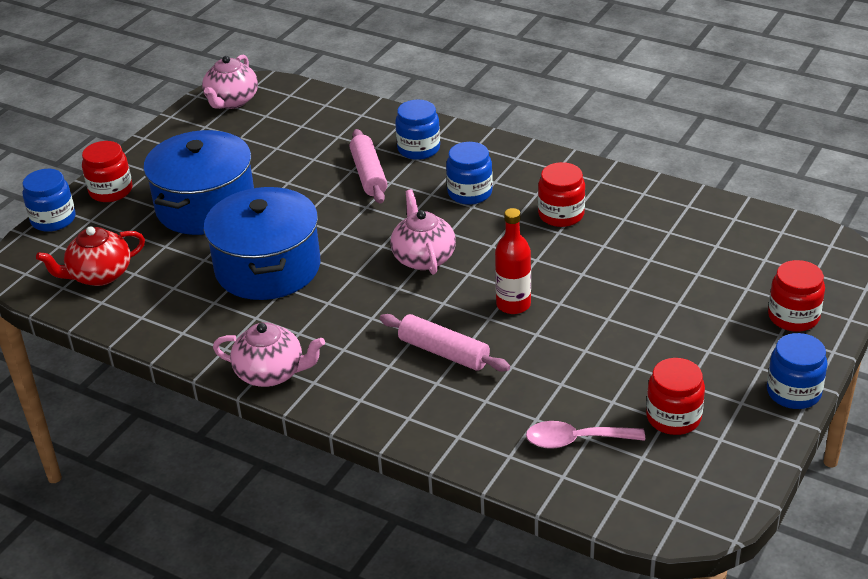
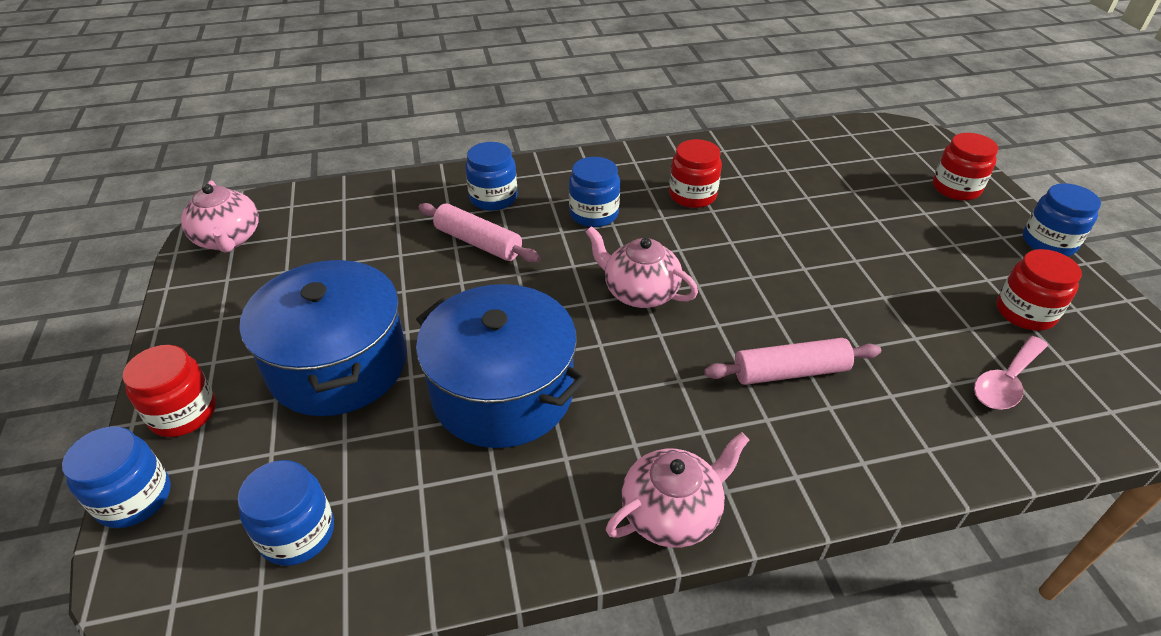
camera: 45 degrees left, 5 degrees up
(99, 275) = (297, 533): red teapot -> blue jar
(513, 304) = (774, 291): red bottle -> none

